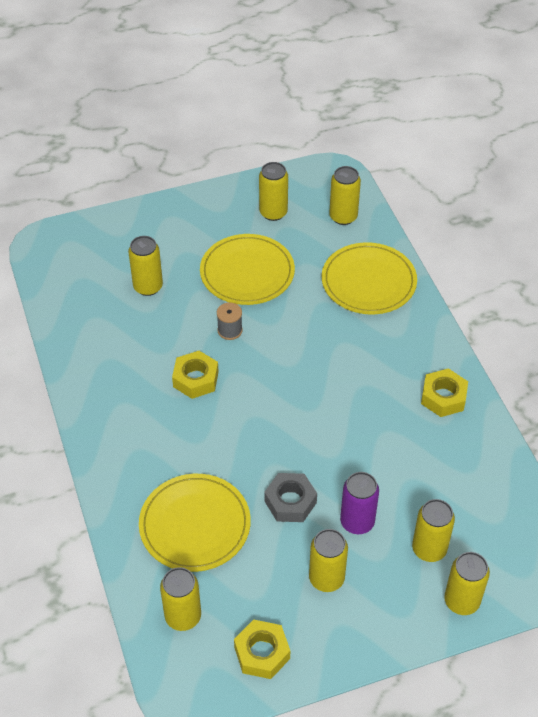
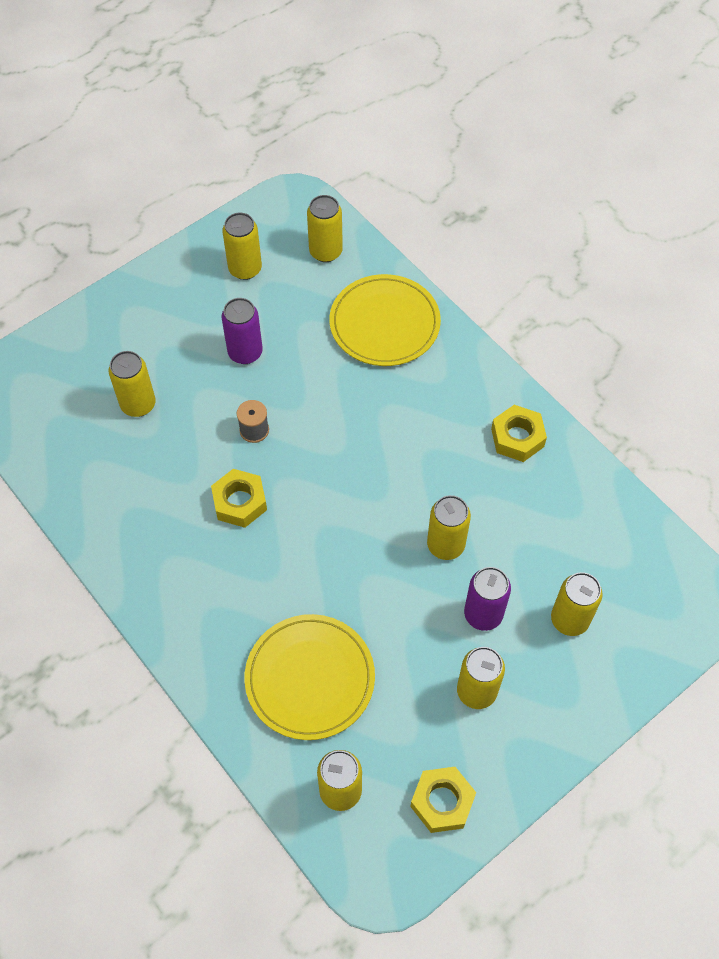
camera: 20 degrees left, 10 degrees up
(247, 272) = (245, 352): yellow plate -> purple can
(290, 502) = (403, 615): grey nut -> none
(461, 601) = (625, 667): yellow can -> yellow can (445, 545)

